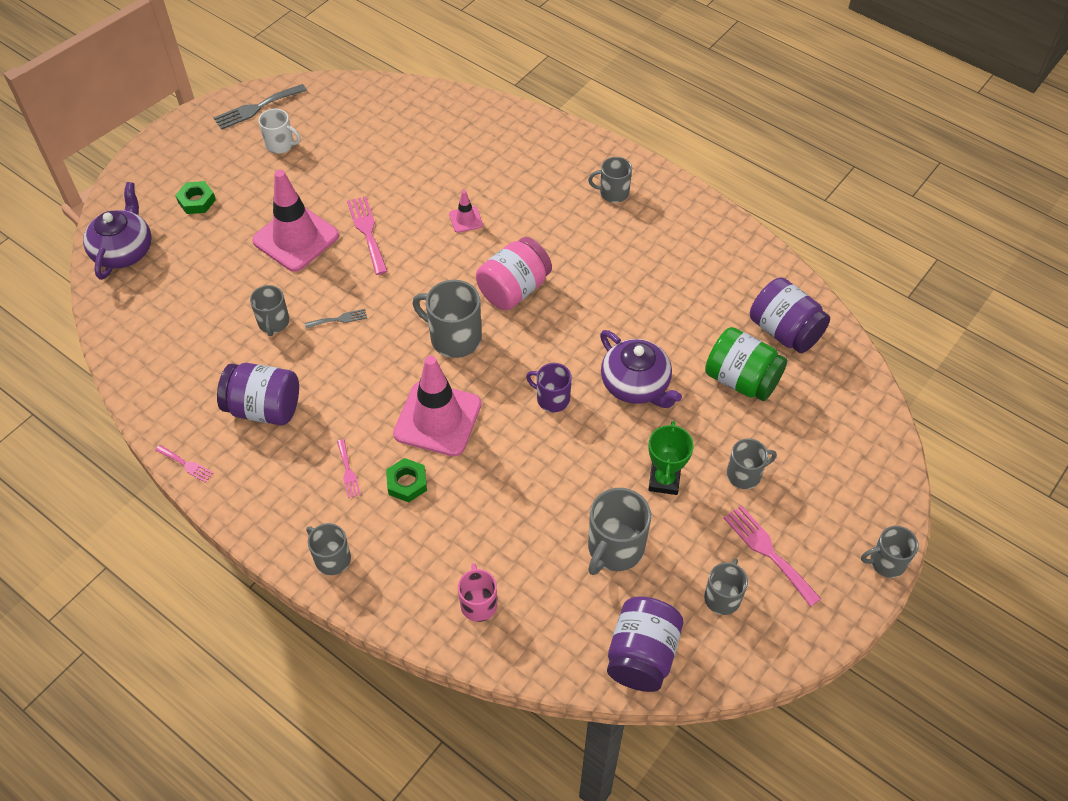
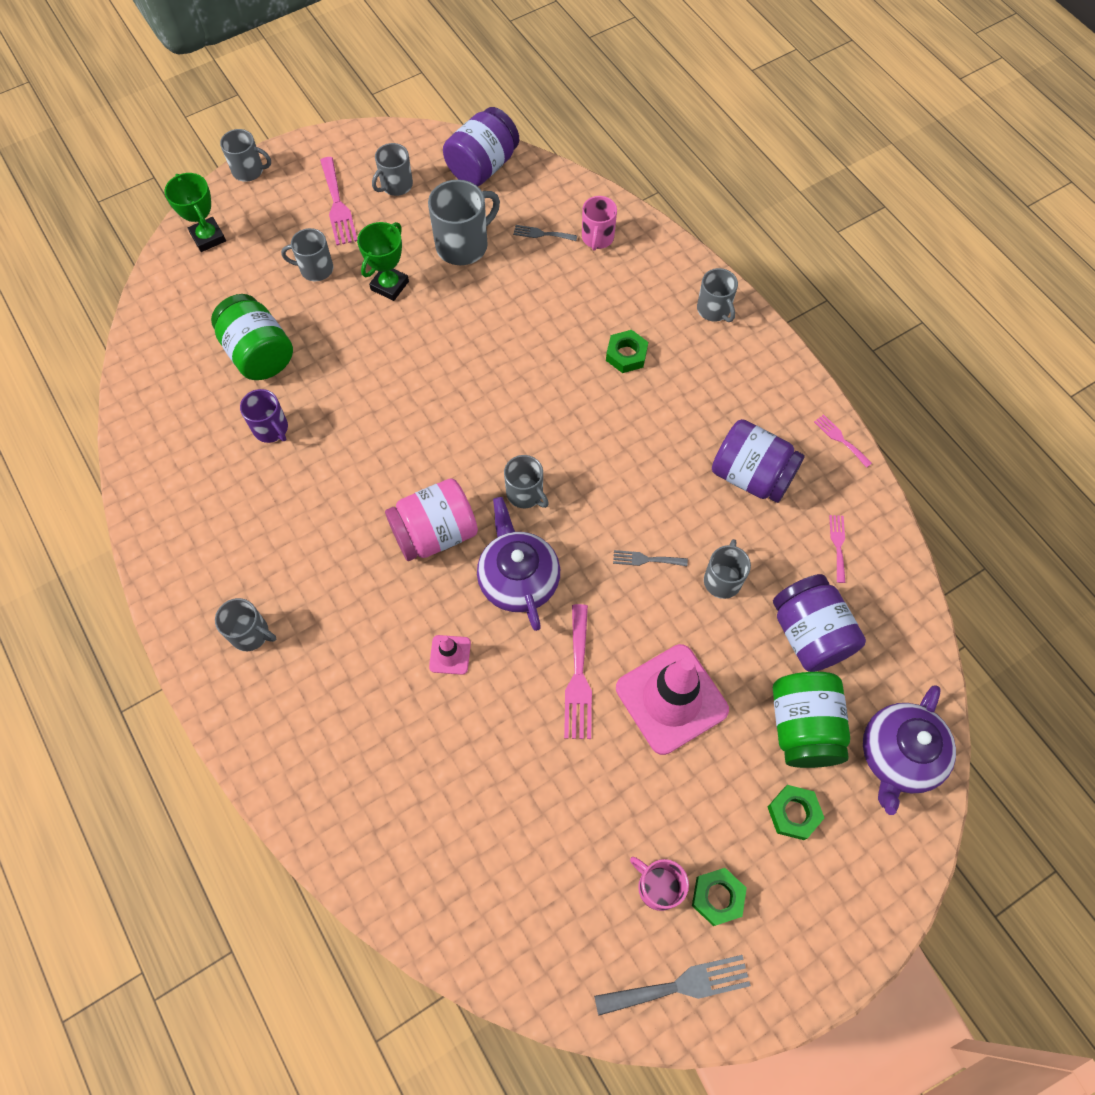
camera: 160 degrees left, 10 degrees up
(196, 248) = (803, 727): none -> green jar
(241, 149) = (717, 897): none -> green nut
(280, 144) = (658, 886): white mug -> pink mug
(348, 471) = (680, 383): pink fork -> pink fork (838, 545)
(437, 419) = (575, 408): pink traffic cone -> none
(454, 338) = (525, 493): grey mug -> grey mug, size x0.63
(539, 589) = (542, 234): none -> grey fork
(552, 399) = (453, 393): purple mug -> purple mug (271, 429)
(636, 385) = (364, 381): purple teapot -> purple teapot (518, 578)
(784, 331) = (182, 389): purple jar -> purple jar (809, 634)
(869, 473) = (208, 237): none -> green trophy

